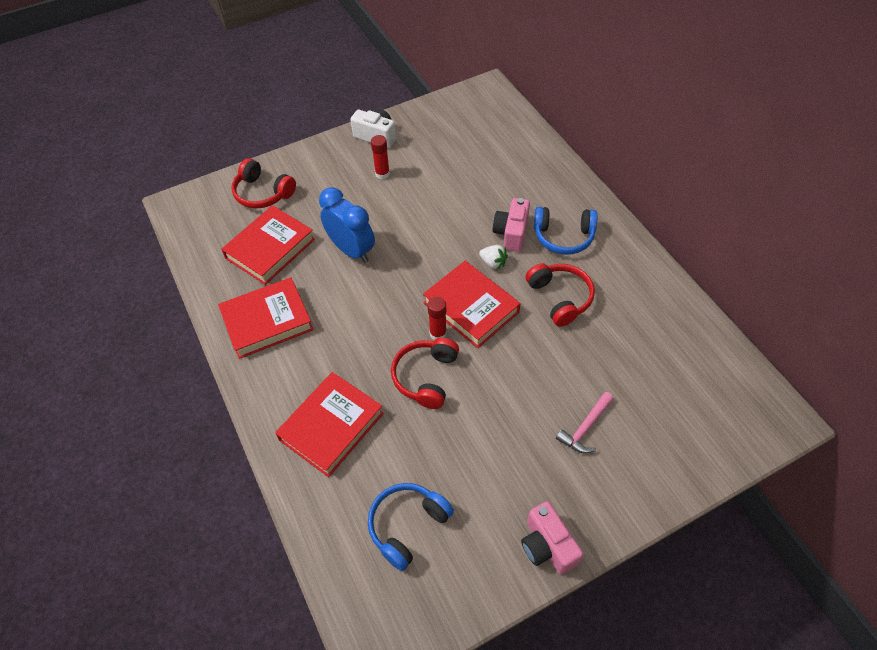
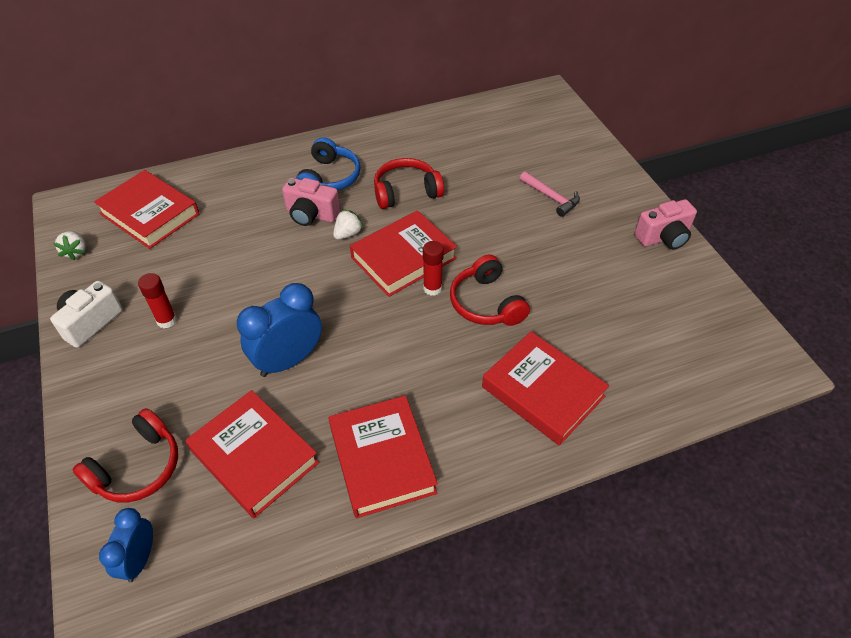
camera: 85 degrees left, 5 degrees down
(202, 211) = (139, 559): none -> blue clock
(407, 526) = (654, 332): blue headphones -> none
(426, 377) = (486, 303): red headphones -> red headphones turned 45 degrees clockwise
(441, 108) = (76, 252): none -> white strawberry
(489, 134) = (150, 214): none -> red book

